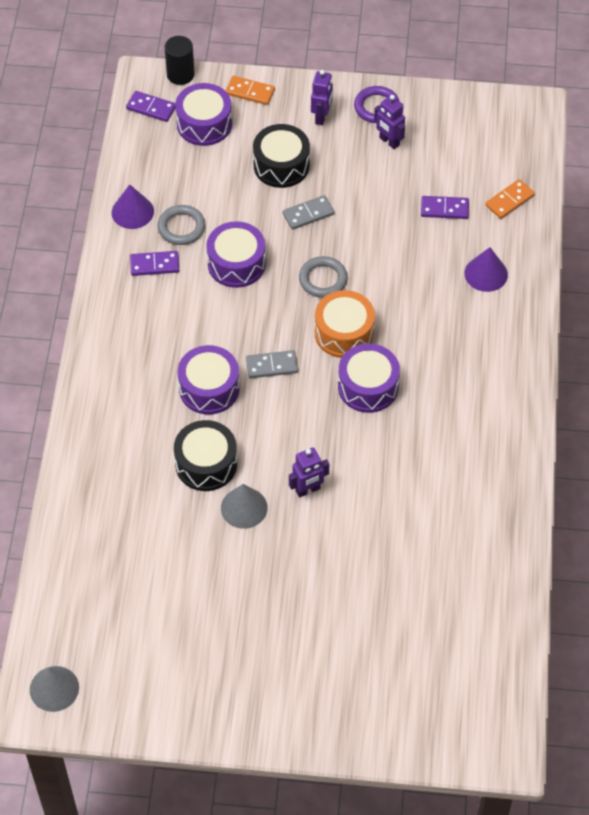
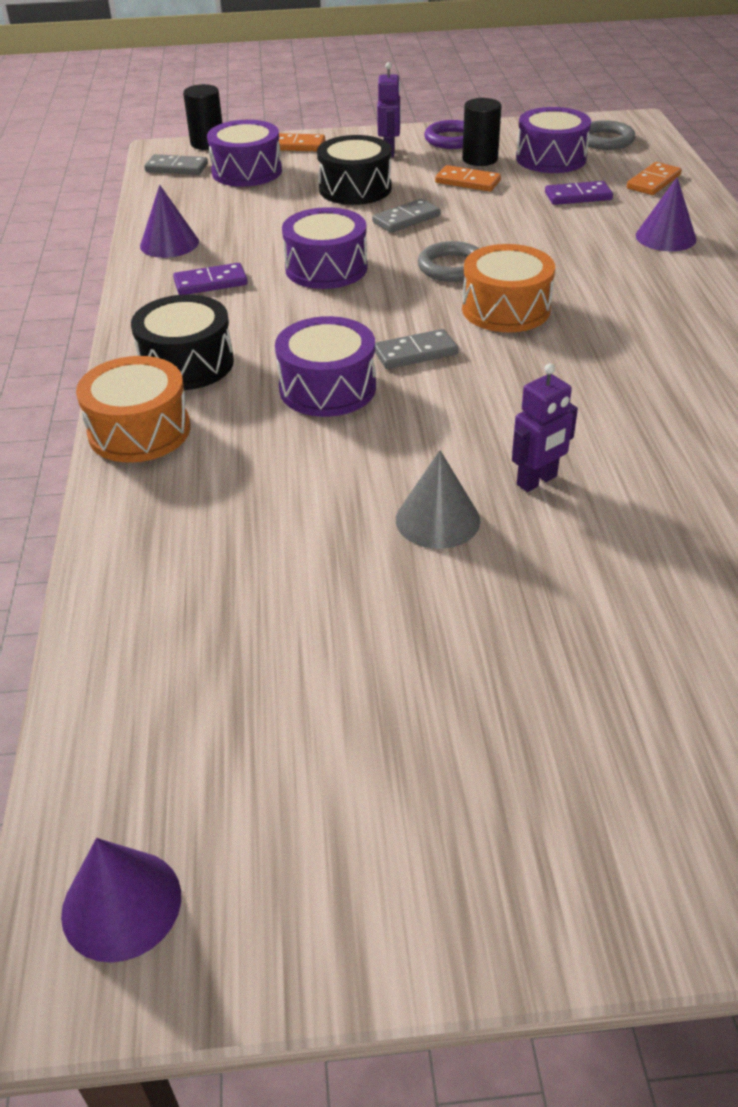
camera: 10 degrees left, 15 degrees down
(54, 688) = (121, 904): grey cone -> purple cone
(91, 404) = (139, 431): none -> orange drum
(151, 108) = (176, 168): purple domino -> grey domino
(181, 227) = (240, 248): grey ring -> grey ring (605, 140)
(206, 464) = (351, 474): black drum -> black drum (187, 363)
(368, 387) = (569, 354): purple drum -> purple drum (551, 158)
(369, 172) = (467, 182): none -> orange domino
(389, 141) = (480, 159): purple robot -> black cylinder

